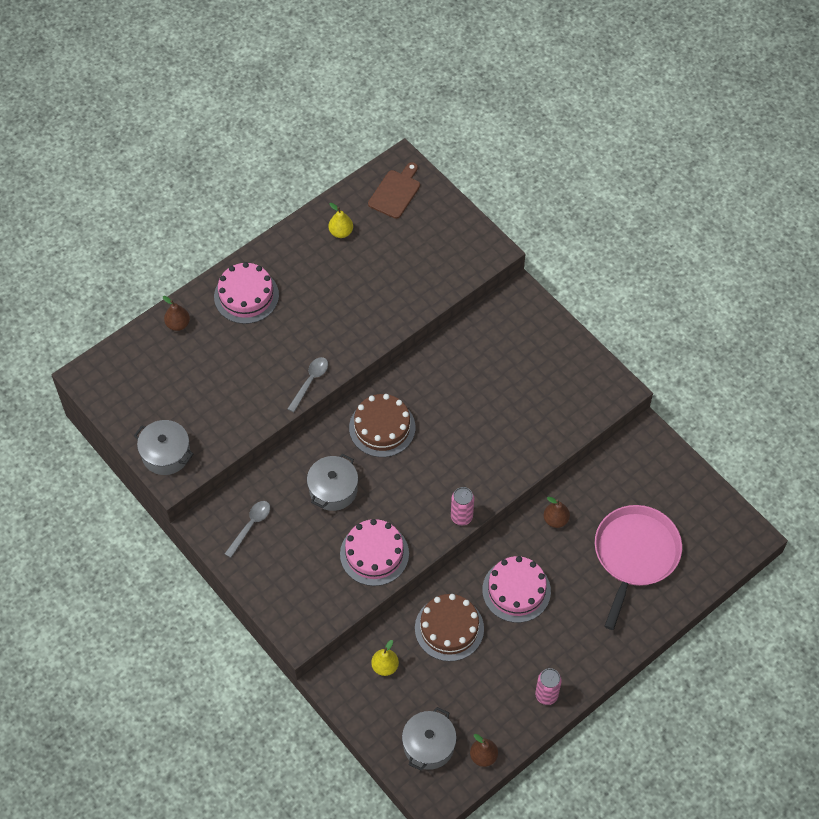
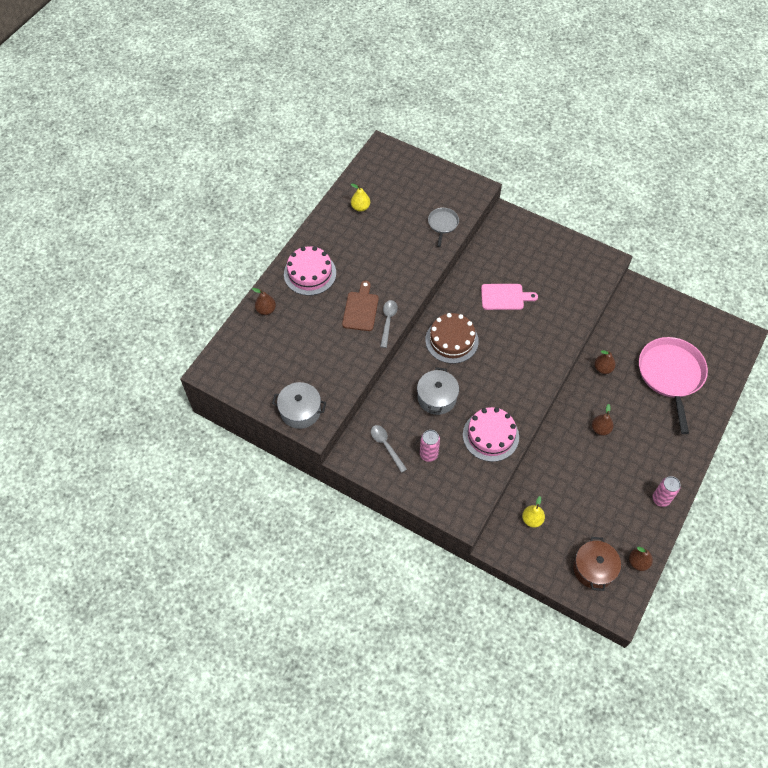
camera: 20 degrees left, 0 degrees up
(250, 526) = (386, 446): grey spoon -> grey spoon turned 45 degrees counterclockwise
(395, 192) = (387, 168): brown cutting board -> brown cutting board (360, 309)
(428, 745) = (594, 569): grey pot -> brown pot
(429, 283) = (442, 224): none -> grey pan
(449, 628) = (565, 474): brown cake -> none
(461, 517) = (542, 386): pink can -> pink can (428, 454)
(470, 395) = (504, 297): none -> pink cutting board
(516, 590) = (600, 429): pink cake -> brown pear

